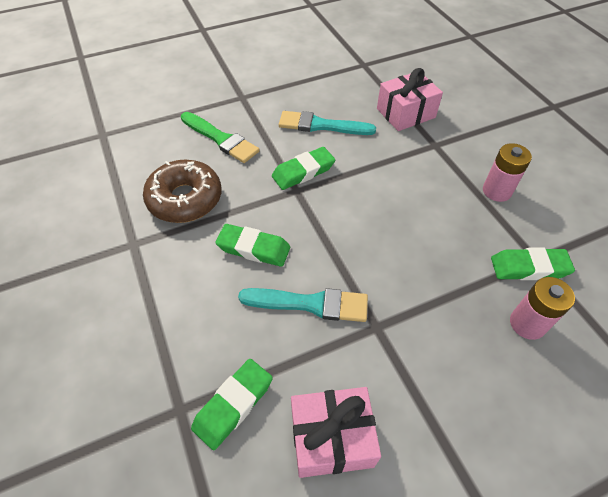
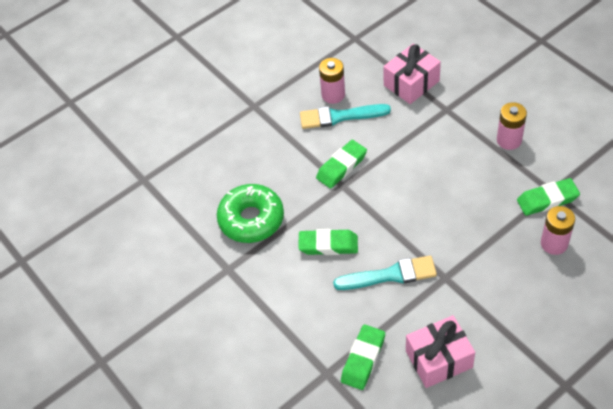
camera: 10 degrees left, 0 degrees up
(185, 199) = (251, 219): brown donut -> green donut
(220, 139) = (254, 155): green brush -> none
(323, 105) = (333, 95): none -> pink battery

